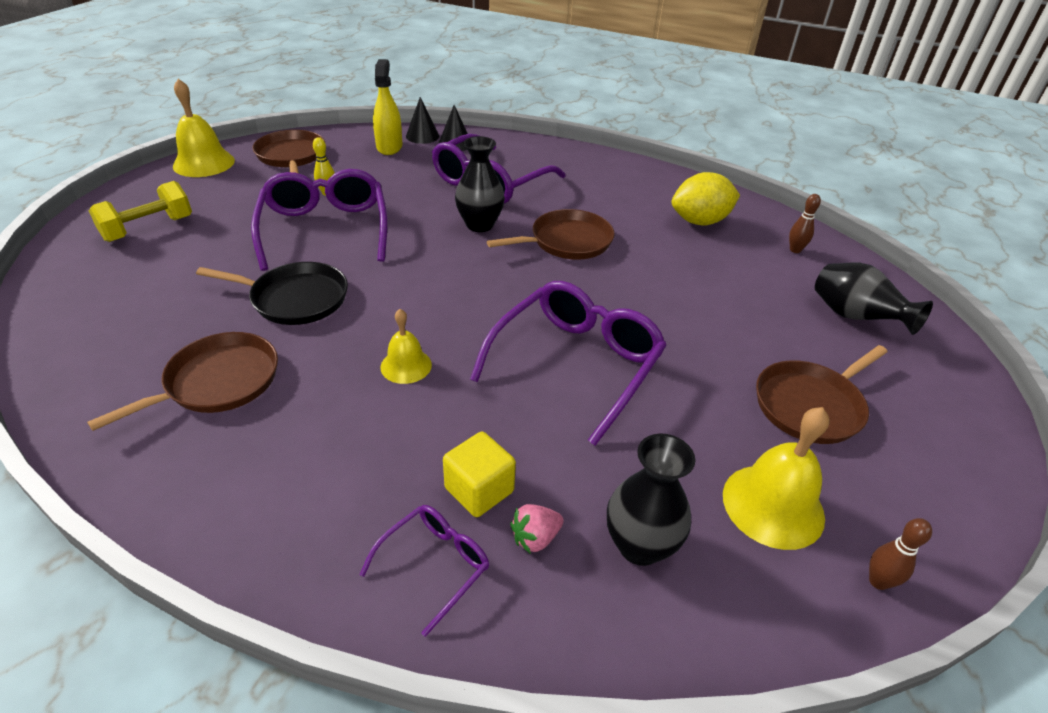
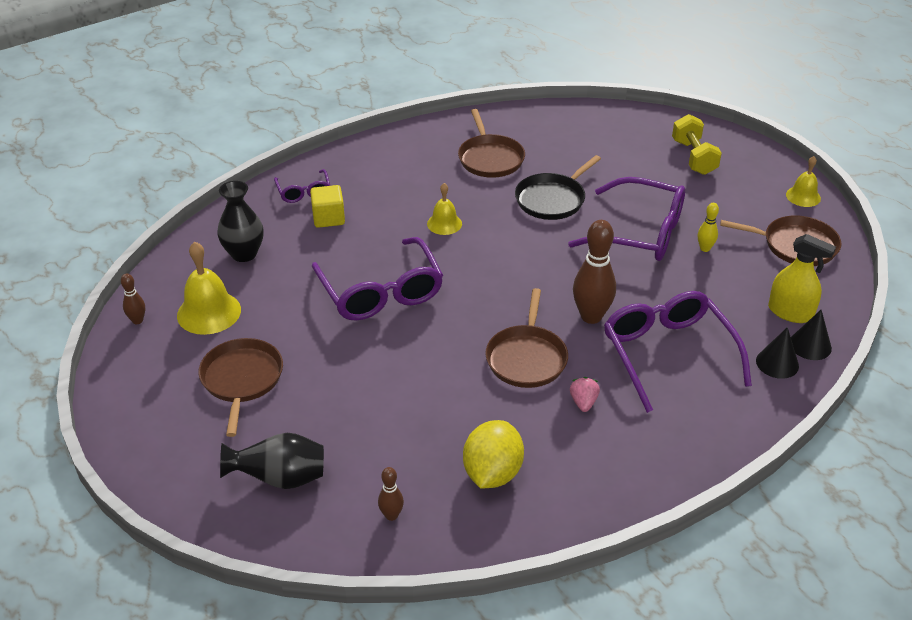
camera: 125 degrees right, 0 degrees up
(204, 163) = (803, 196): yellow bell -> yellow bell, size x0.61
(480, 225) = (591, 316): black vase -> brown bowling pin
(535, 538) = (284, 224): pink strawberry -> pink strawberry (583, 402)

